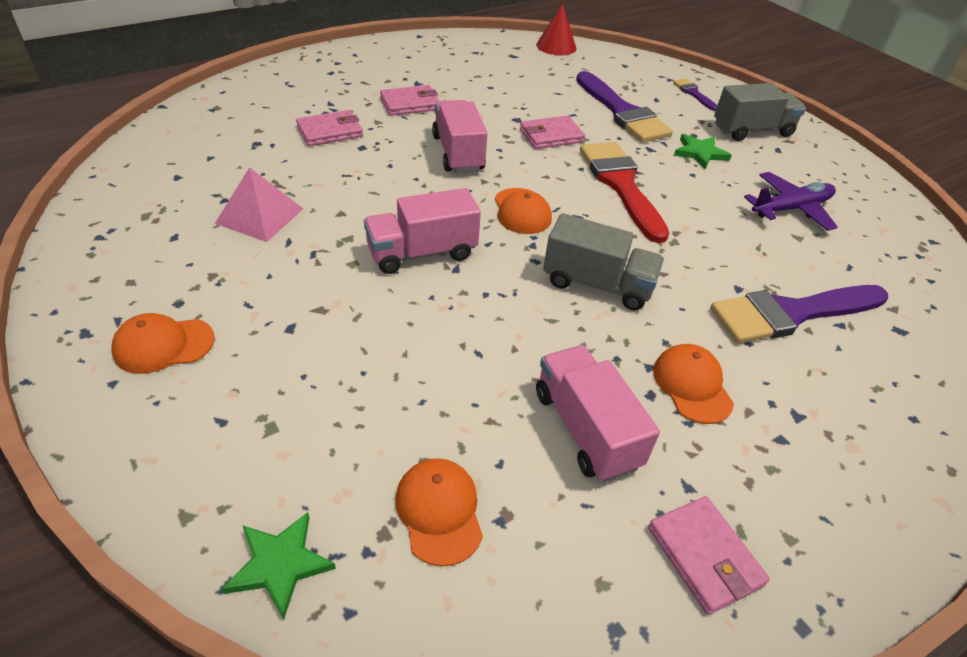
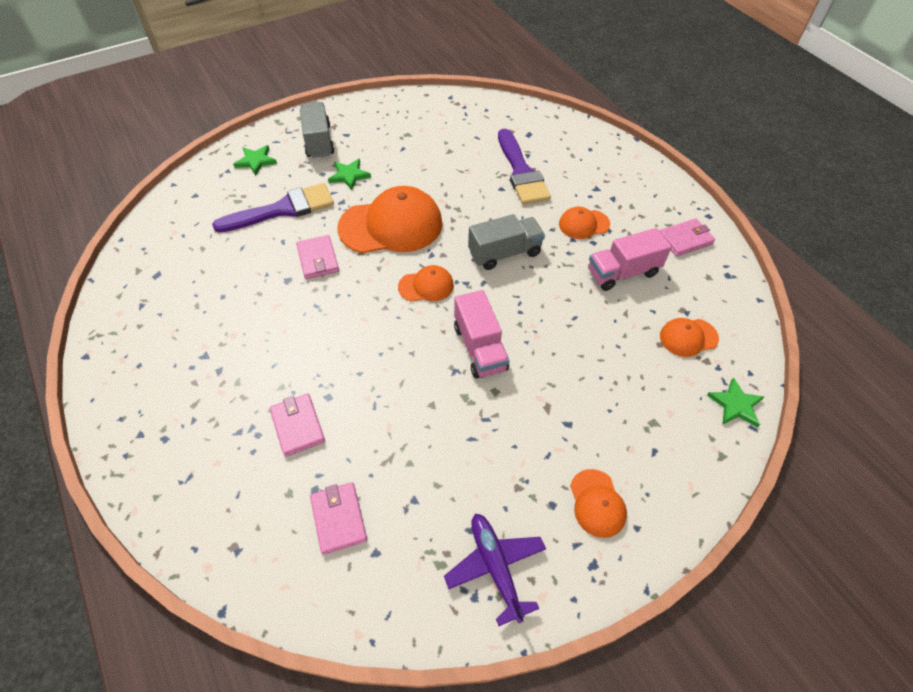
camera: 85 degrees left, 10 degrees up
(259, 216) = (438, 466): pink pyramid -> none
(410, 104) = (249, 361): pink wallet -> pink wallet (339, 519)
(458, 153) = (342, 324): pink truck -> none
(556, 46) = (143, 239): red cone -> none
(597, 284) = (504, 253): grey truck -> grey truck turned 45 degrees clockwise
(621, 185) = (391, 225): red brush -> orange cap
(693, 93) = (256, 161): purple brush -> green star
(791, 209) = (419, 146): purple plane -> purple plane (495, 567)

